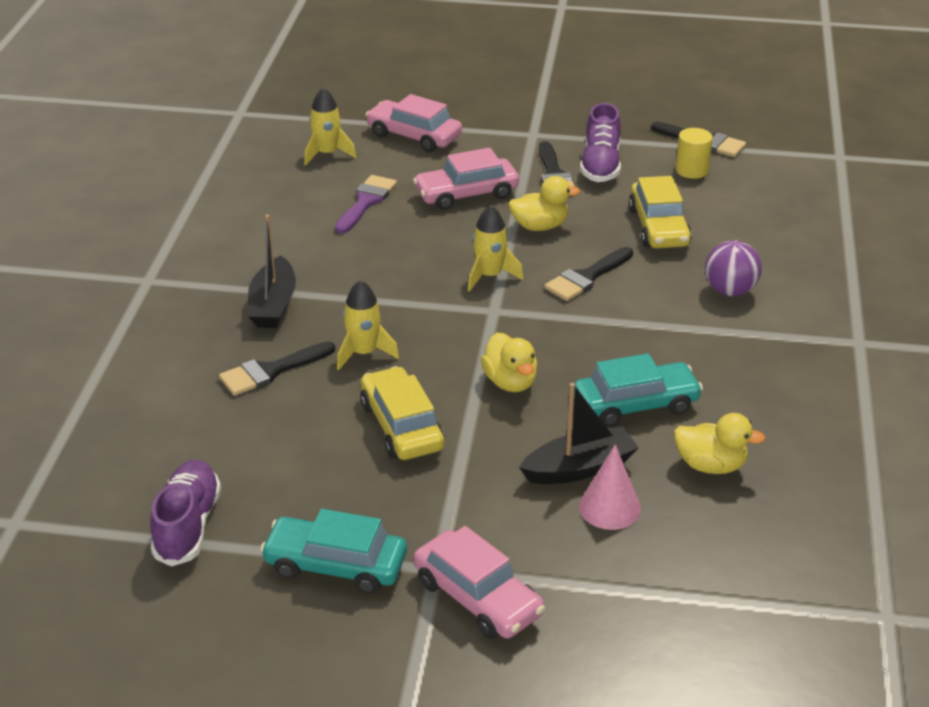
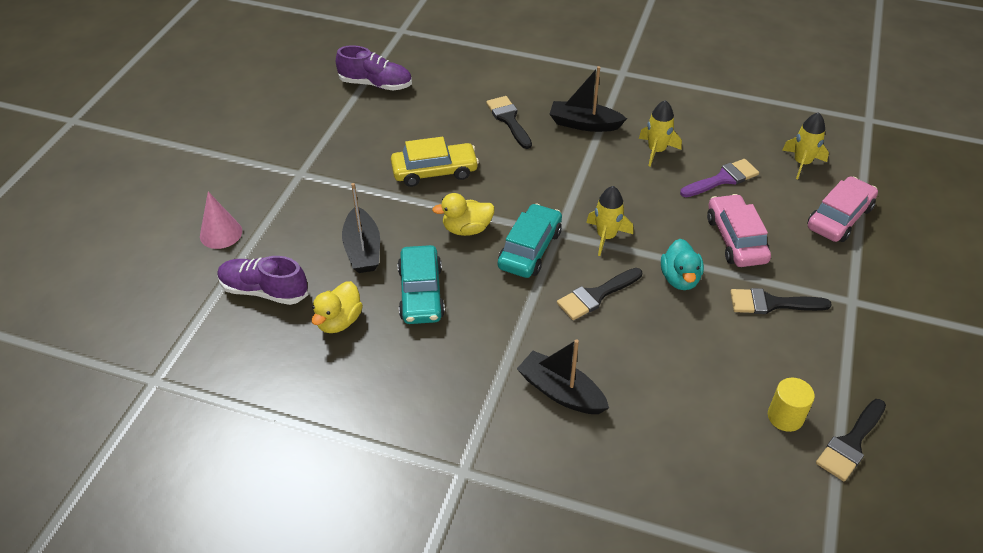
camera: 100 degrees right, 10 degrees up
(335, 565) = (321, 135): turquoise car -> turquoise car (530, 249)
(364, 353) = (518, 161): yellow rocket -> yellow rocket (656, 151)
(366, 202) = (723, 179): purple brush -> purple brush turned 60 degrees counterclockwise
(477, 597) = (269, 186): pink car -> none
(540, 226) = (680, 279): yellow duck -> turquoise duck
(586, 277) = (596, 296): black brush -> black brush turned 90 degrees counterclockwise
(600, 165) = (792, 342): purple shoe -> purple shoe (264, 291)
(610, 507) = (318, 258): pink cone -> pink cone (221, 233)
(658, 227) = (674, 363): yellow car -> none
(730, 291) = (561, 392): purple ball -> black boat

